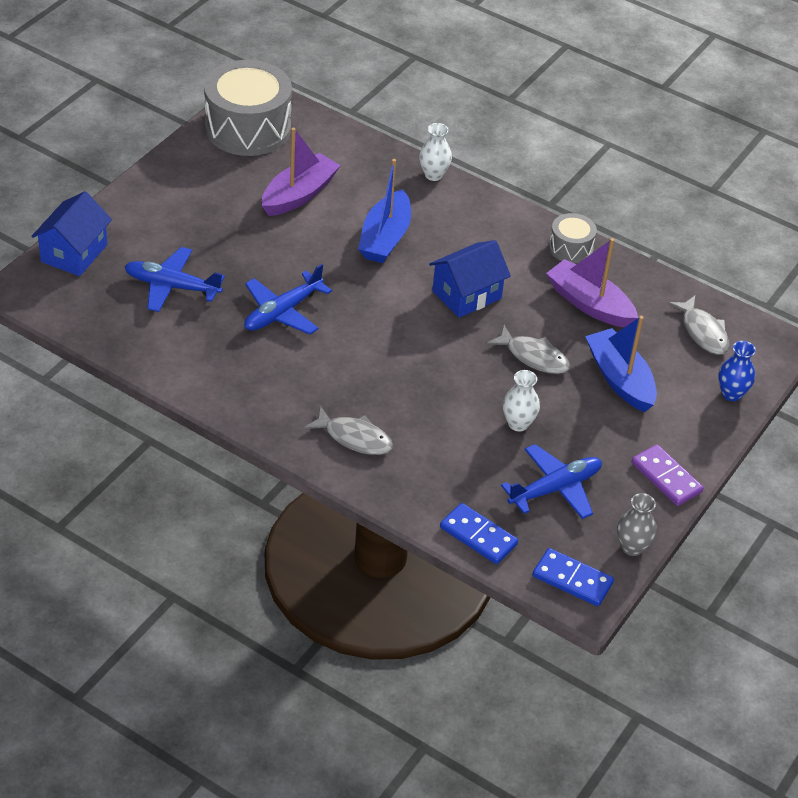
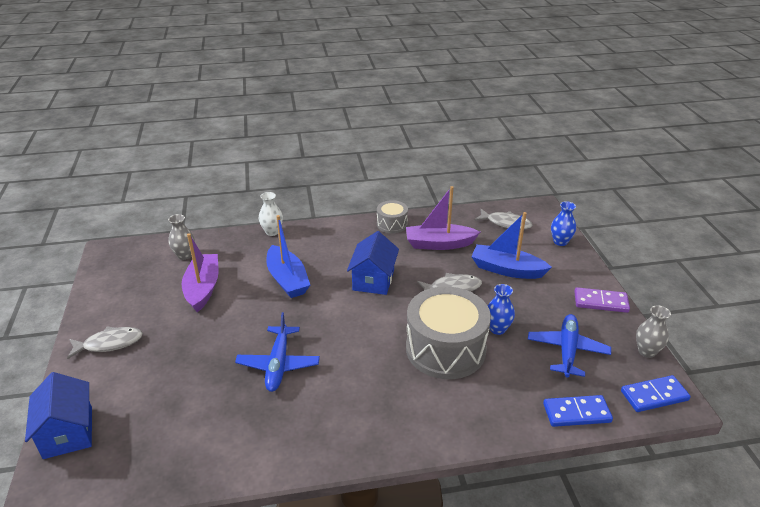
camera: 40 degrees left, 10 degrees down
(172, 286) = (178, 402): blue plane -> none
(248, 128) = (122, 271): grey drum -> grey drum (445, 349)
(320, 147) = (184, 255): none -> grey vase
(354, 438) = (427, 410): grey fish -> grey fish (110, 343)
(518, 423) = (497, 329): white vase -> blue vase

